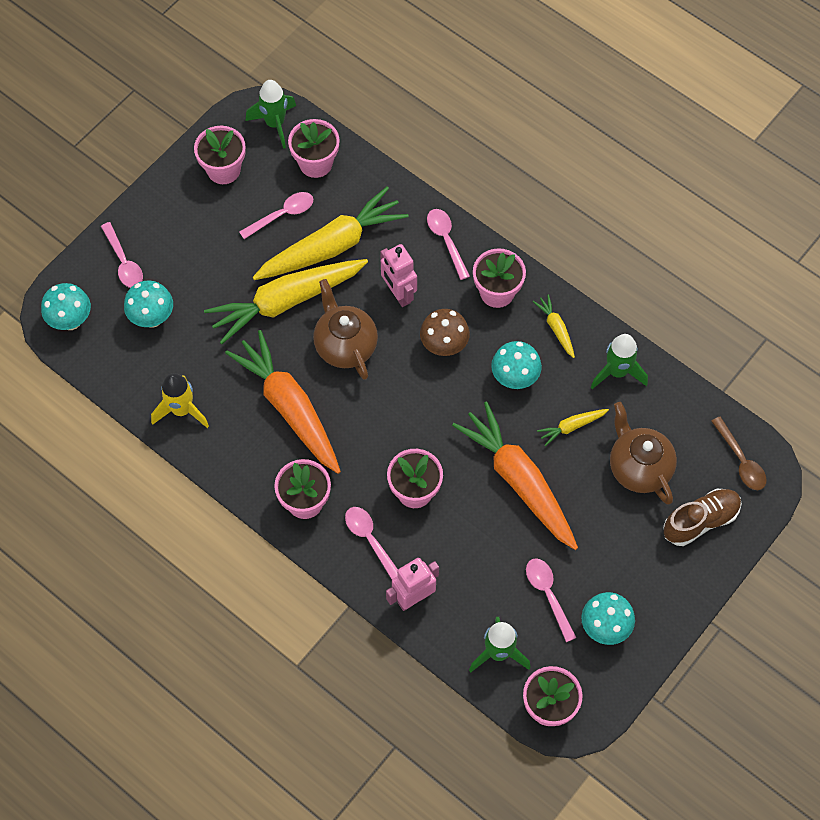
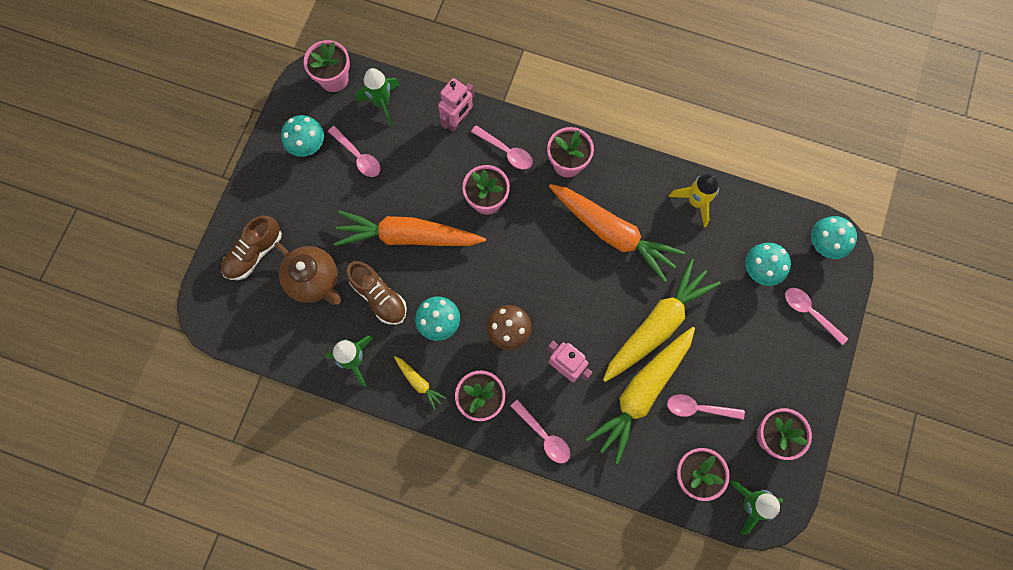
camera: 160 degrees right, 10 degrees up
(282, 215) = (699, 408): pink spoon -> pink spoon turned 60 degrees clockwise
(345, 345) = (591, 303): brown teapot -> none
(519, 481) = (408, 236): orange carrot -> orange carrot turned 150 degrees clockwise
(571, 427) = (379, 297): yellow carrot -> brown shoe
(740, 460) = (232, 316): brown spoon -> none

